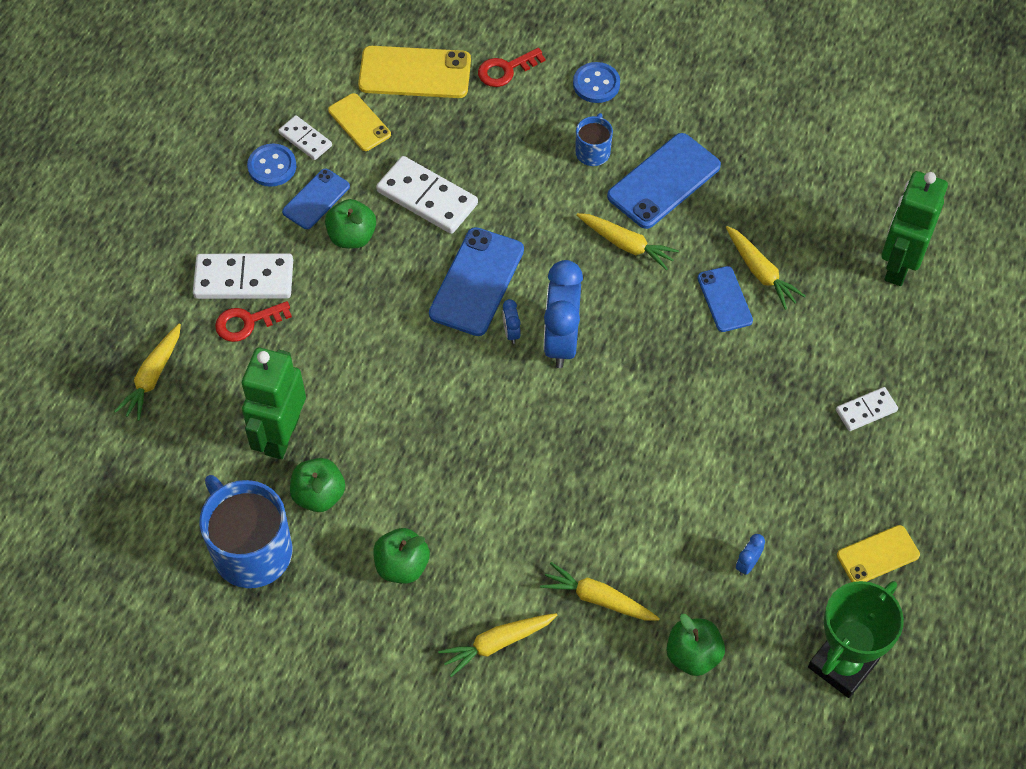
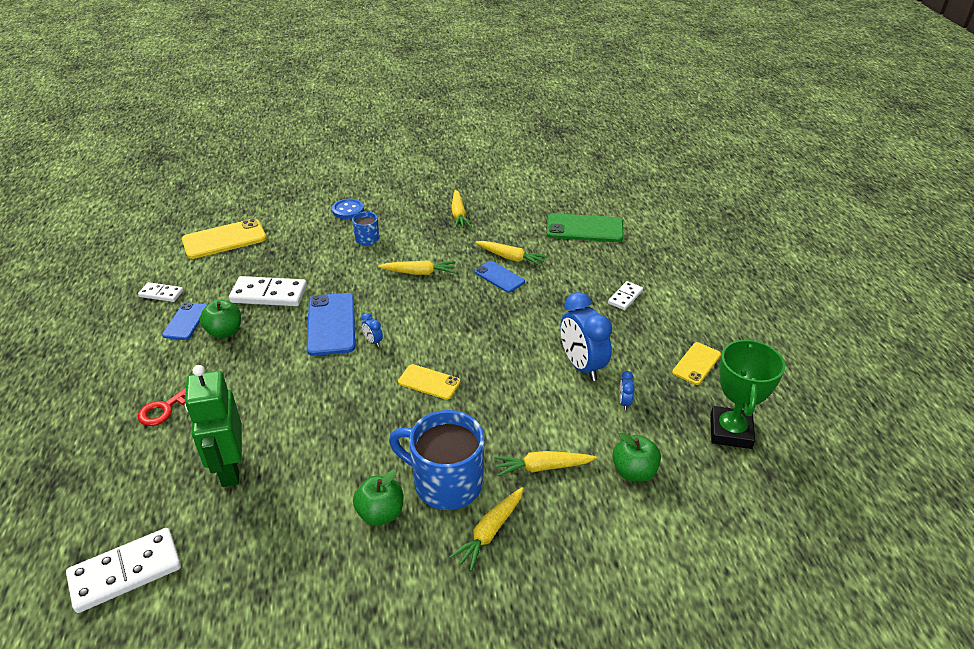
camera: 30 degrees left, 20 degrees down
(153, 377) = (95, 474): yellow carrot -> yellow carrot (459, 214)
(244, 279) = (149, 384): white domino -> white domino (126, 572)
(251, 550) = (243, 560): blue mug -> blue mug (445, 483)
(272, 166) = (142, 315): blue button -> none
(319, 495) = (283, 495): green apple -> none
(359, 122) = (198, 273): yellow phone -> yellow phone (429, 382)
(505, 70) = (285, 221): red key -> none
(561, 341) = (410, 333): blue clock -> blue clock (581, 366)
(664, 181) = (421, 238): blue phone -> none
(899, 264) = (584, 229): green robot -> green phone

